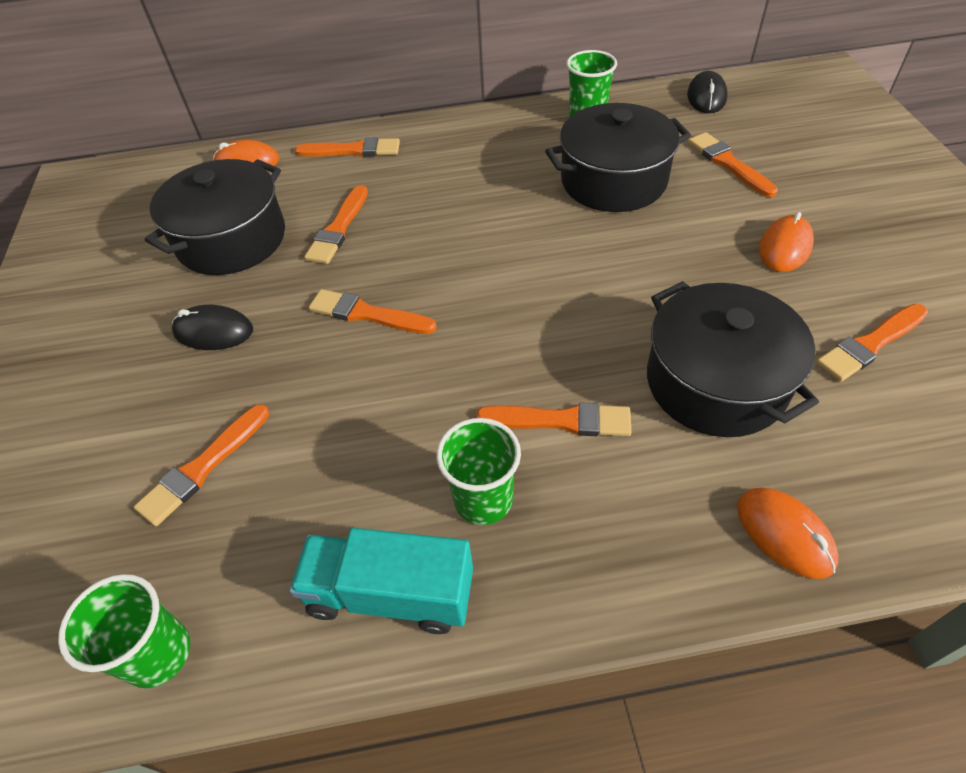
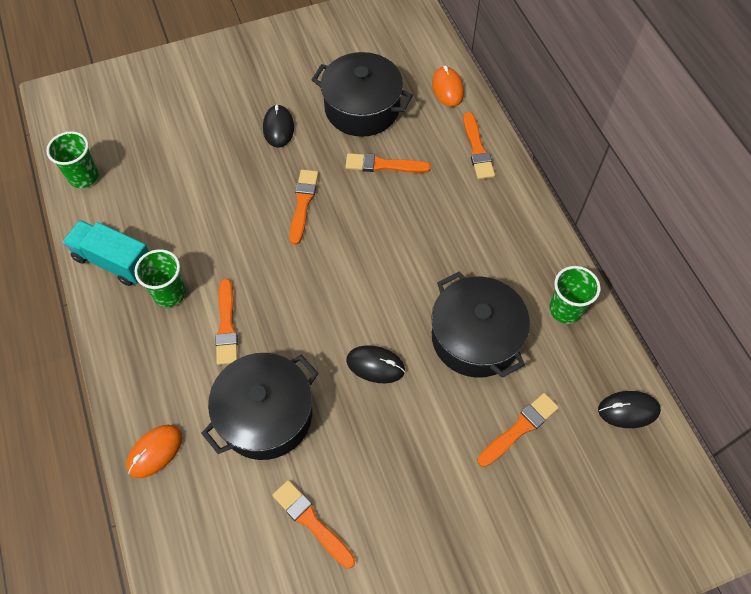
camera: 75 degrees right, 10 degrees up
(203, 467) = (182, 157): orange brush -> none
(390, 594) = (114, 261): turquoise truck -> turquoise truck turned 60 degrees counterclockwise
(643, 265) = (375, 365): none -> black mouse
(785, 247) = (412, 469): orange mouse -> none

